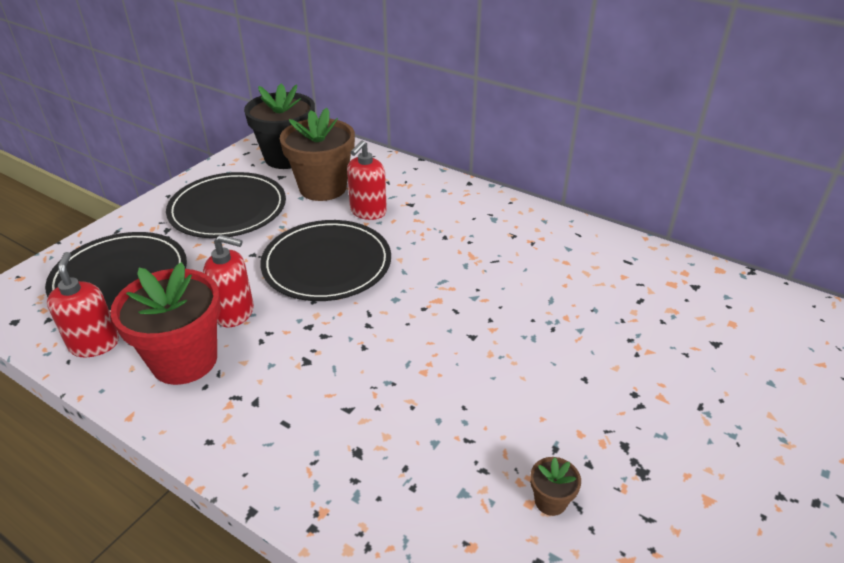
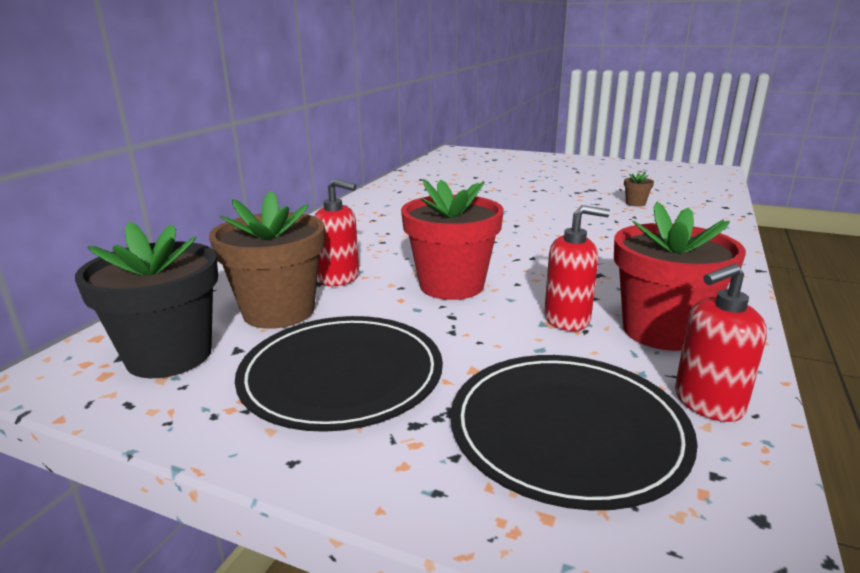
camera: 100 degrees left, 15 degrees down
(235, 313) = (567, 319): red soap dispenser -> red soap dispenser turned 90 degrees clockwise
(327, 264) = (451, 285): black plate -> red flower pot

